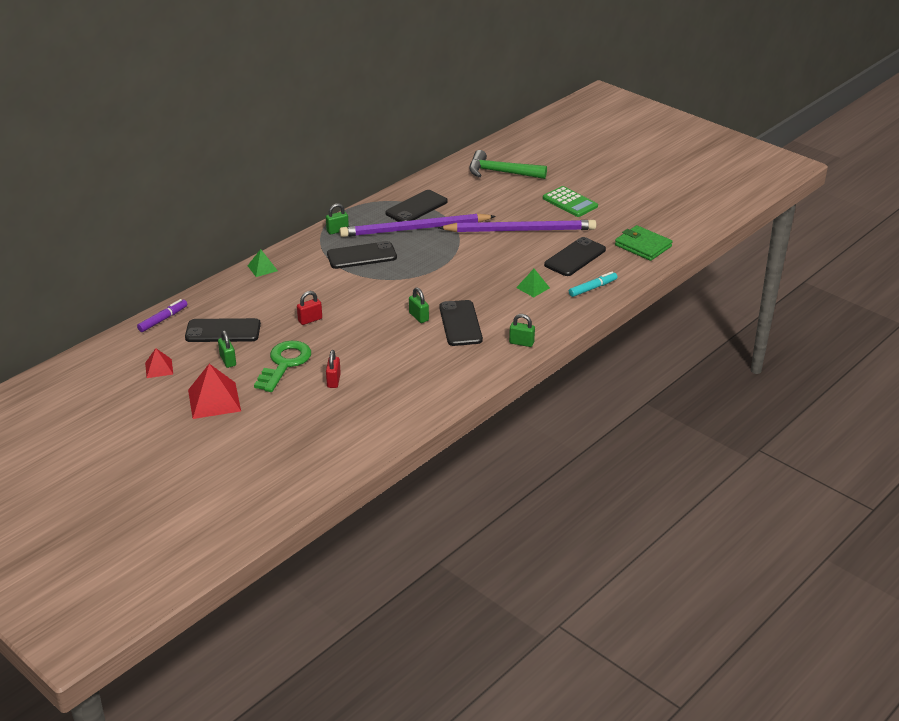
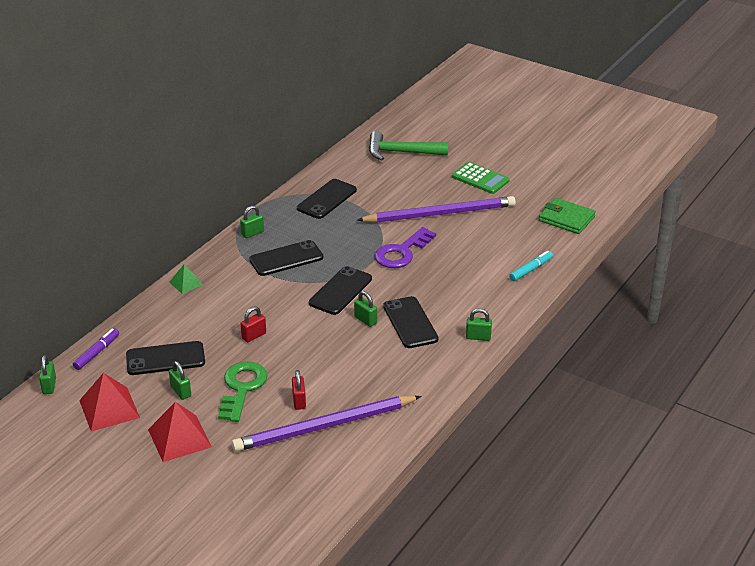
camera: 10 degrees left, 0 degrees up
(112, 343) = (49, 386): none -> green padlock
(159, 368) = (109, 409): red pyramid -> red pyramid, size x1.76
(414, 229) = (331, 223): purple pencil -> purple pencil (324, 426)
(472, 261) = (402, 252): none -> purple key
(533, 287) = (471, 275): green pyramid -> none
(575, 257) = (503, 238): black phone -> black phone (340, 291)

